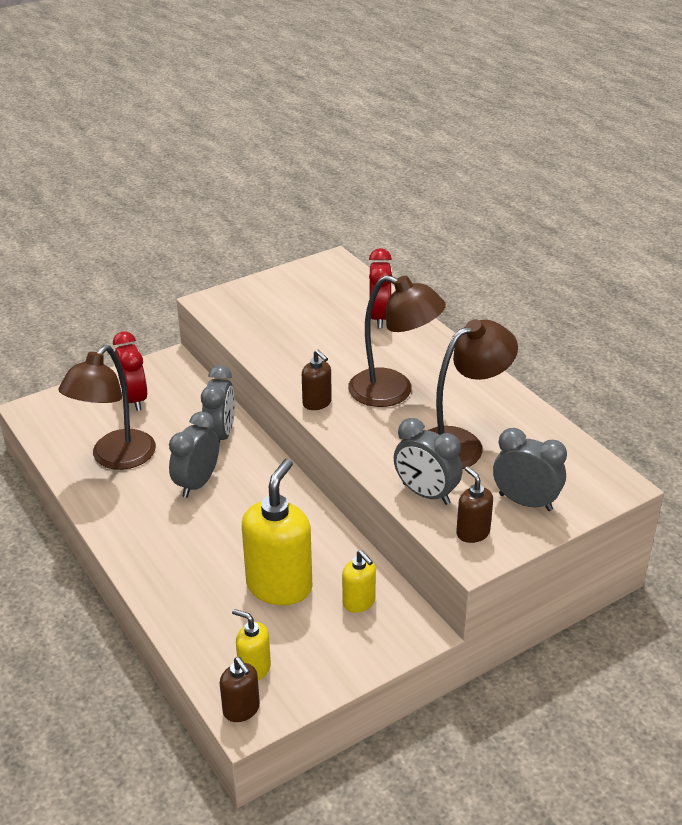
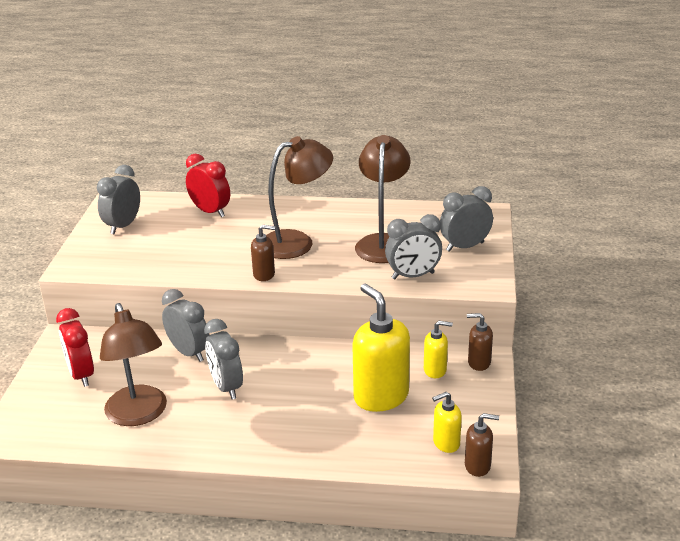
camera: 50 degrees left, 5 degrees down
(134, 399) = (81, 375): red clock -> red clock turned 135 degrees counterclockwise
(298, 289) = (123, 226): none -> grey clock
(472, 533) = (469, 276): brown soap dispenser -> brown soap dispenser (478, 363)

